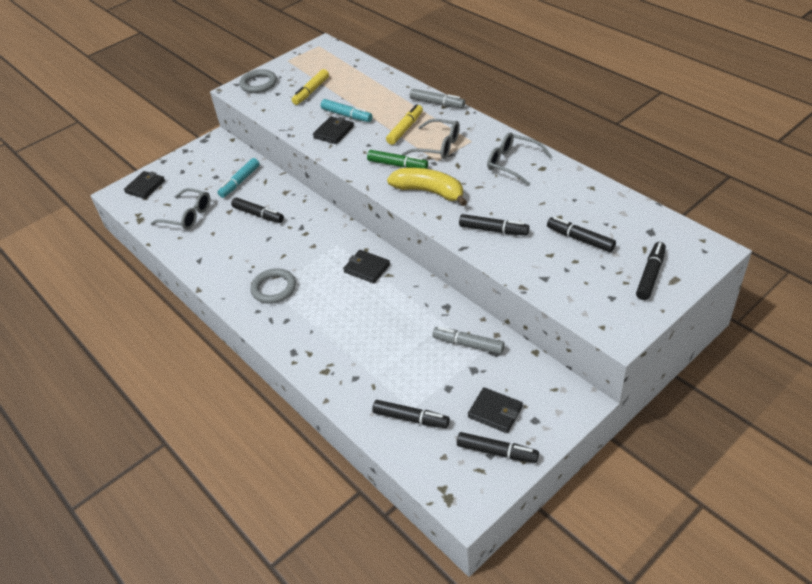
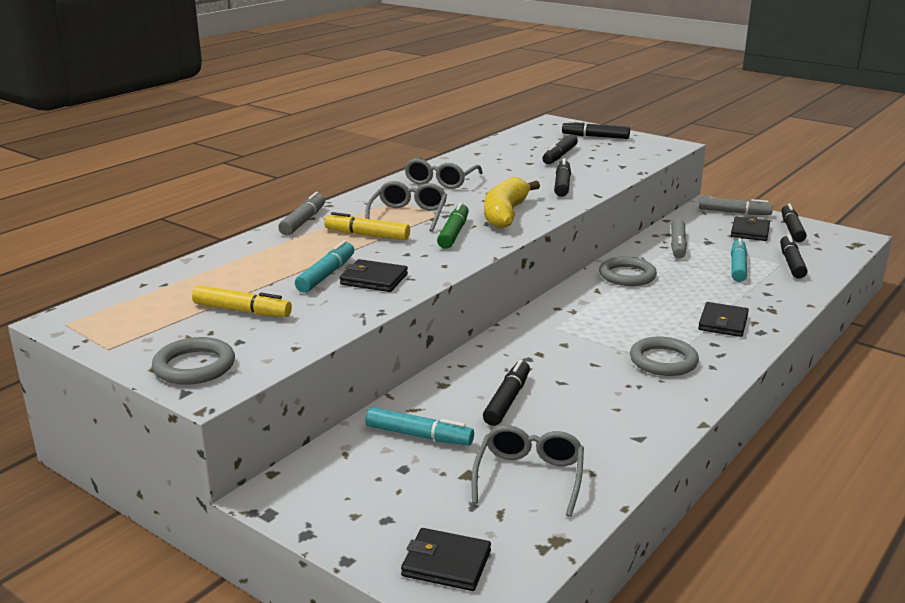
camera: 105 degrees left, 20 degrees down
(367, 268) = (592, 303): black wallet -> black wallet (723, 323)
(411, 297) = (627, 275): none -> grey ring
(412, 375) = (738, 267): none -> turquoise marker
(552, 416) = (734, 212): none -> grey marker

